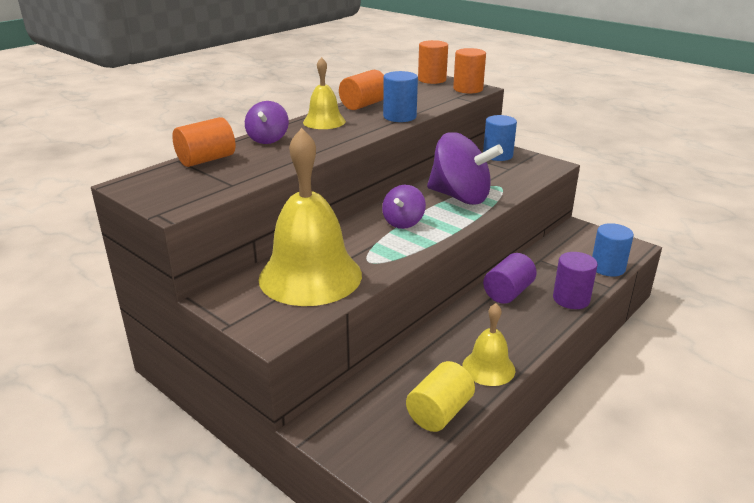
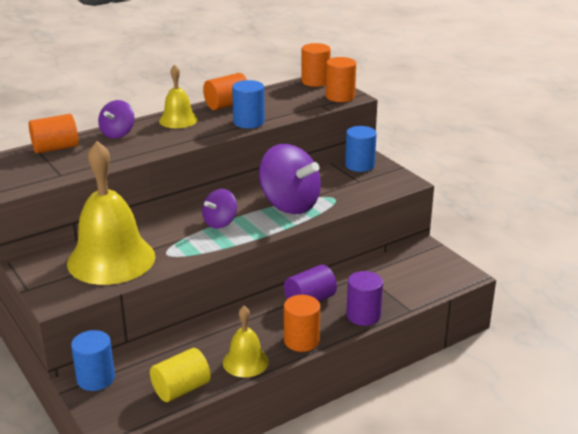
camera: 15 degrees right, 0 degrees up
(530, 335) = (301, 341): none -> orange cylinder
(607, 268) = (422, 292): blue cylinder -> blue cylinder (96, 378)

